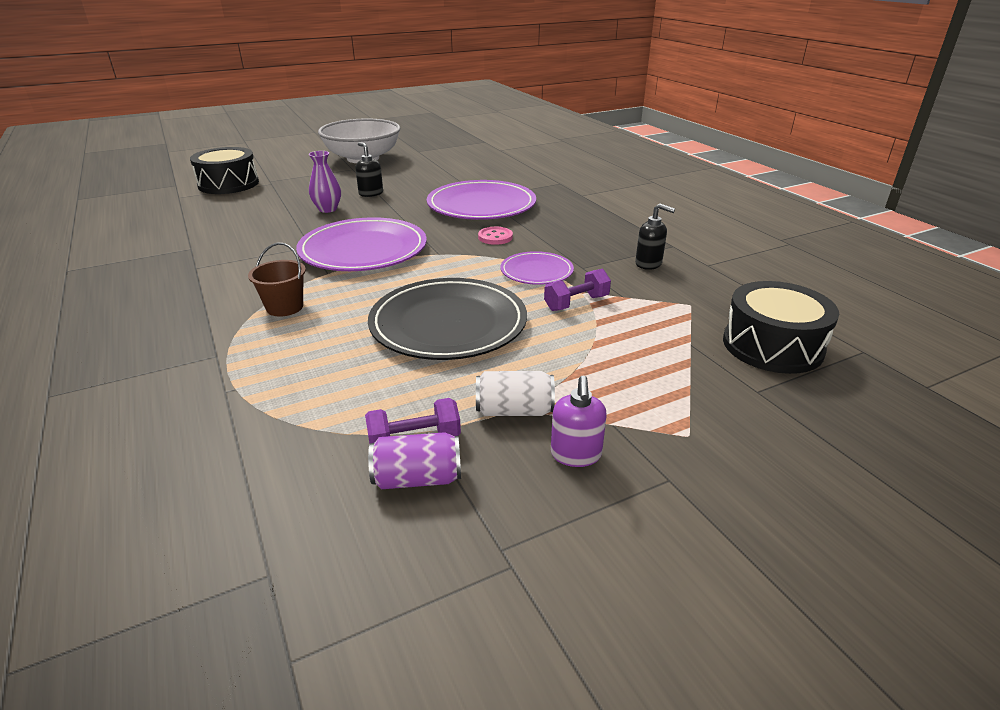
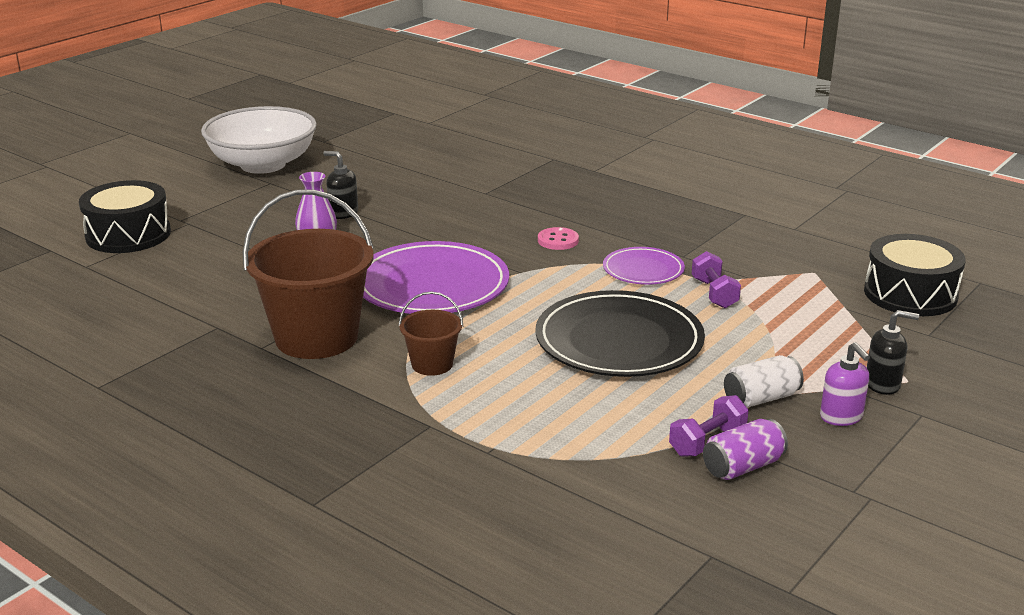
camera: 25 degrees left, 5 degrees down
(238, 269) = (316, 337): none -> brown bucket
(481, 205) = (497, 204): purple plate -> none
(576, 303) = (714, 293): purple dumbbell -> purple dumbbell turned 45 degrees counterclockwise
(648, 264) = (740, 239): black soap dispenser -> black soap dispenser (883, 384)

